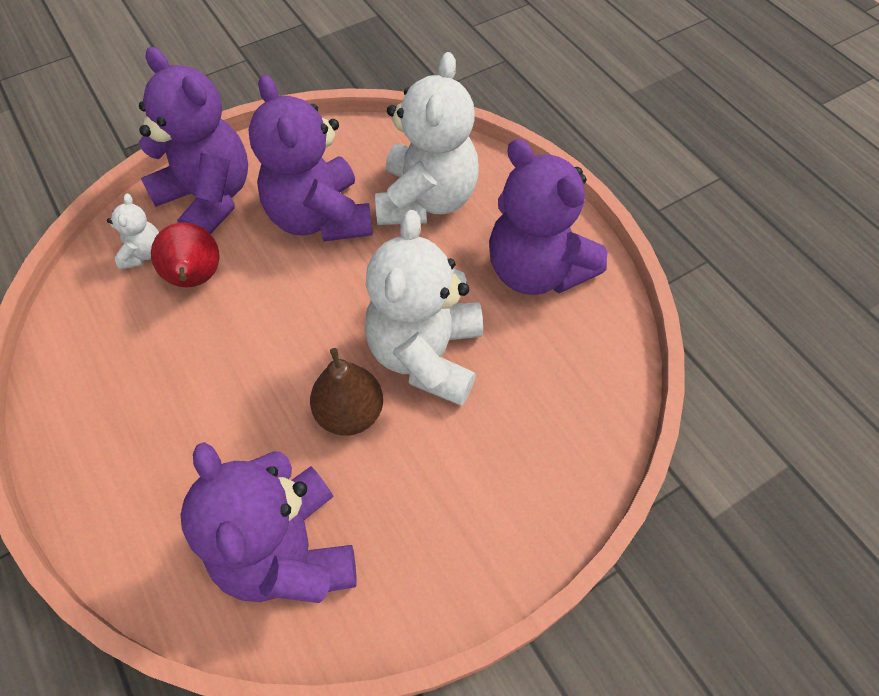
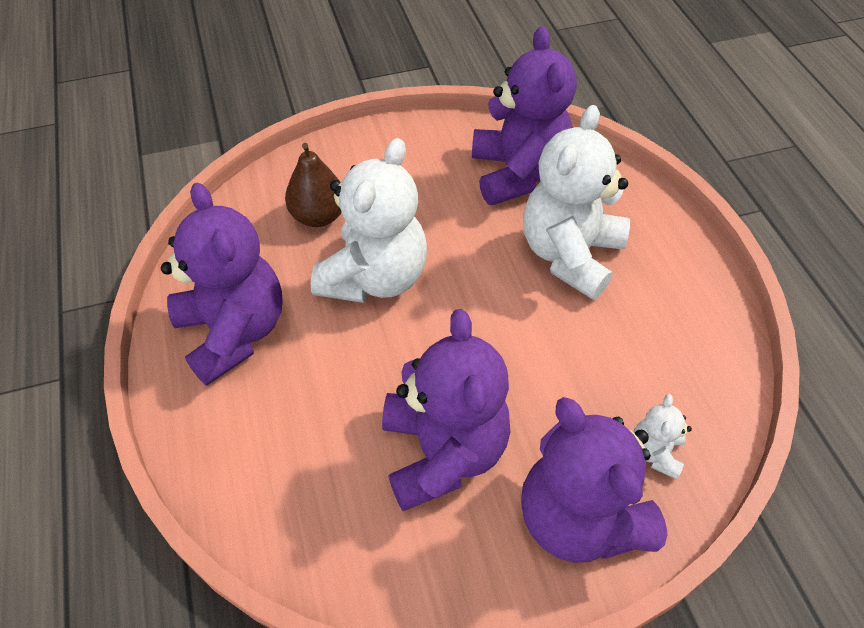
camera: 165 degrees left, 5 degrees down
(196, 278) = (592, 405): red pear -> none
(350, 413) = (454, 246): brown pear -> brown pear (318, 216)
(426, 200) = (310, 446): white teddy bear -> white teddy bear (569, 254)

